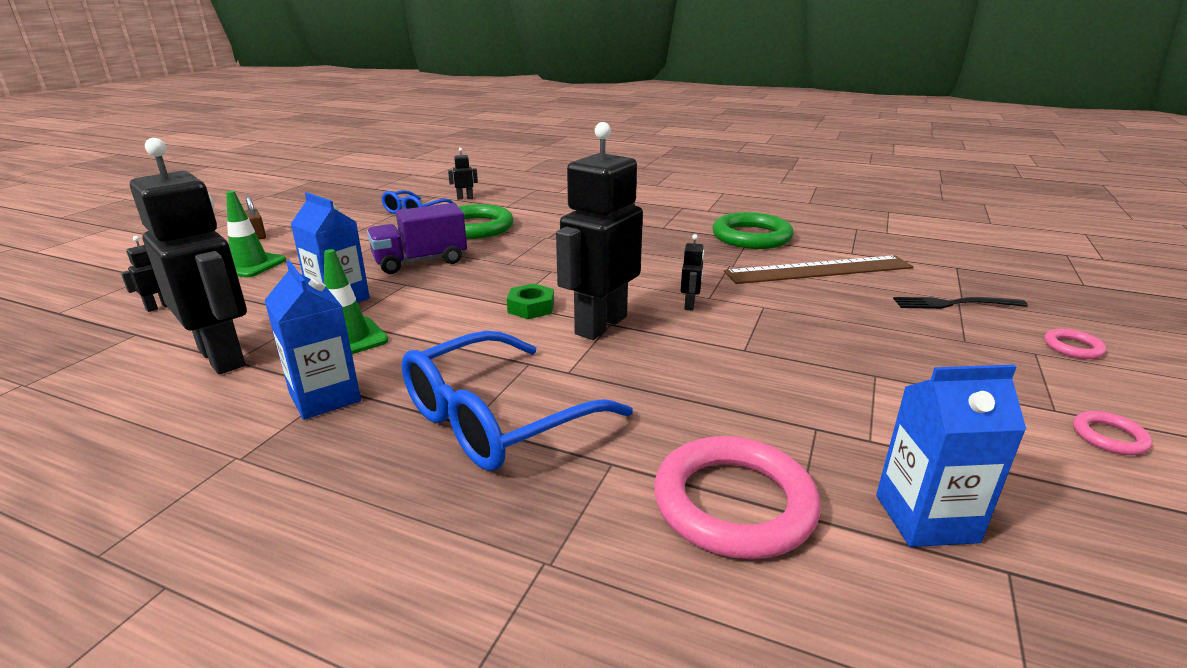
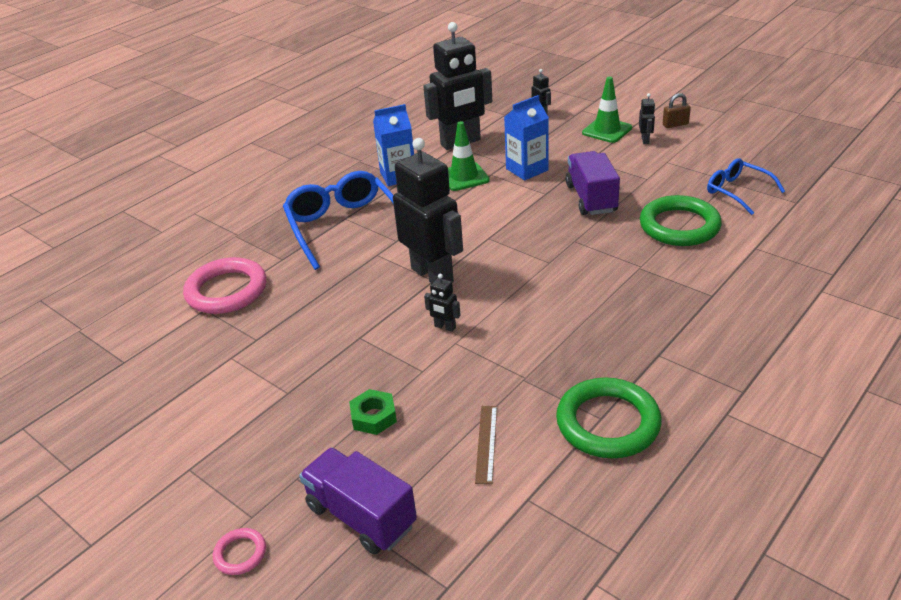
camera: 110 degrees right, 10 degrees up
(465, 198) = (789, 221): black robot -> black robot (645, 140)
(531, 307) = (478, 246): green nut -> green nut (373, 417)
(819, 270) = (486, 443): brown ruler -> brown ruler, size x0.46
(926, 518) = (168, 350): blue carton -> none
(953, 304) = (361, 516): black fork -> purple truck
(1109, 437) = (148, 476): pink ring -> none

